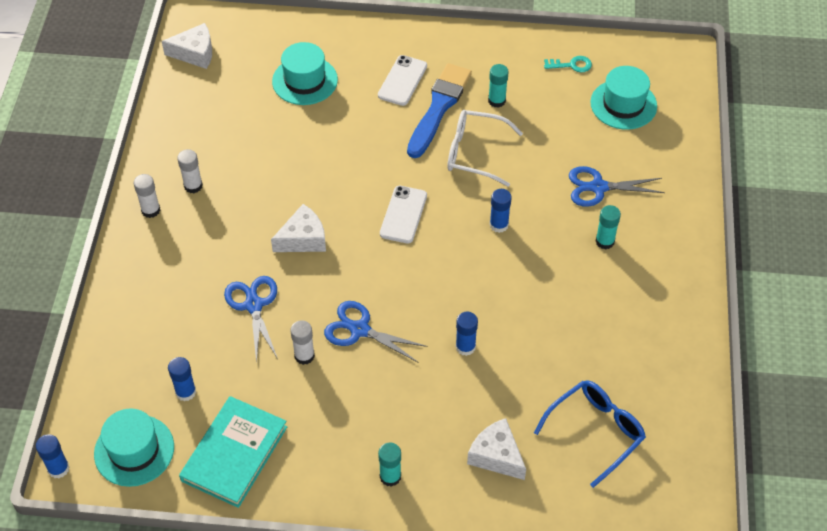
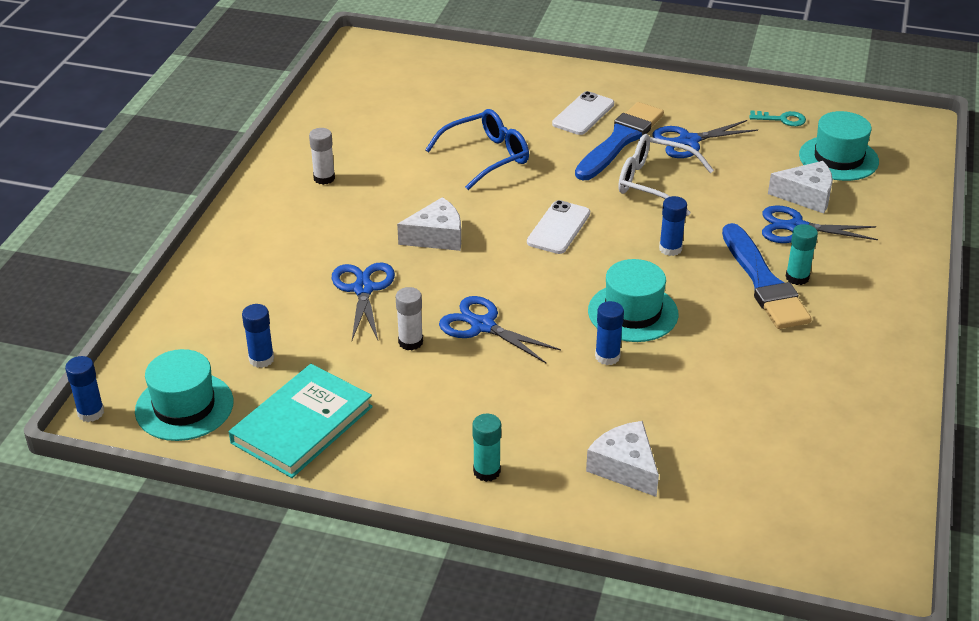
camera: 10 degrees right, 15 degrees down
(151, 210) = (270, 194): white glue stick -> none
(195, 53) = (358, 70): white cheese -> white cheese (806, 196)
(305, 80) = (473, 104): turquoise hat -> turquoise hat (633, 312)
(496, 101) = (688, 141): turquoise glue stick -> blue scissors
(578, 250) = (763, 282): none -> blue brush
(595, 432) = (756, 460): blue glasses -> blue glasses (485, 157)

